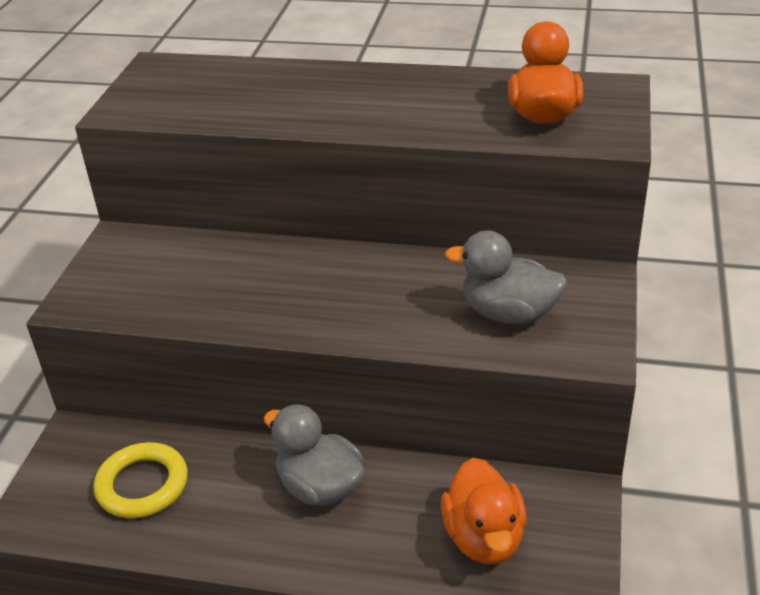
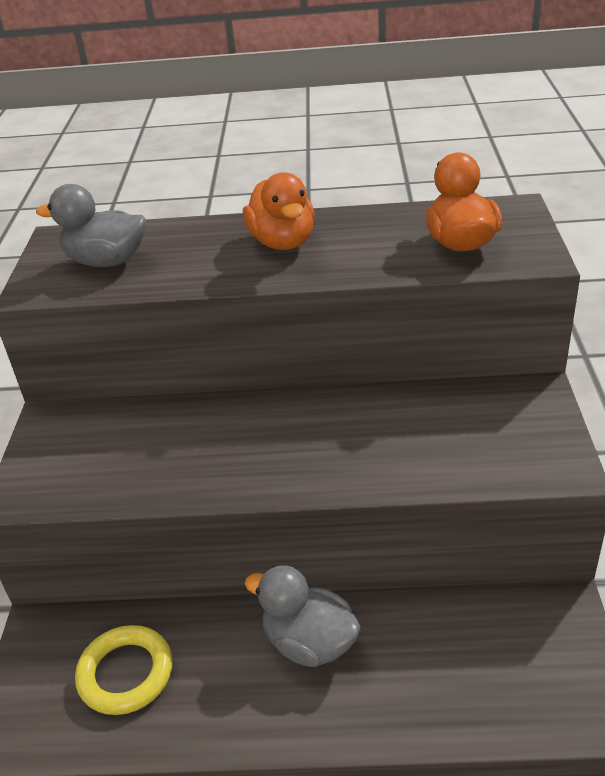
camera: 10 degrees left, 0 degrees up
(484, 537) = (488, 668): orange duck -> orange duck (282, 242)
(508, 313) = (466, 440): grey duck -> grey duck (106, 261)

